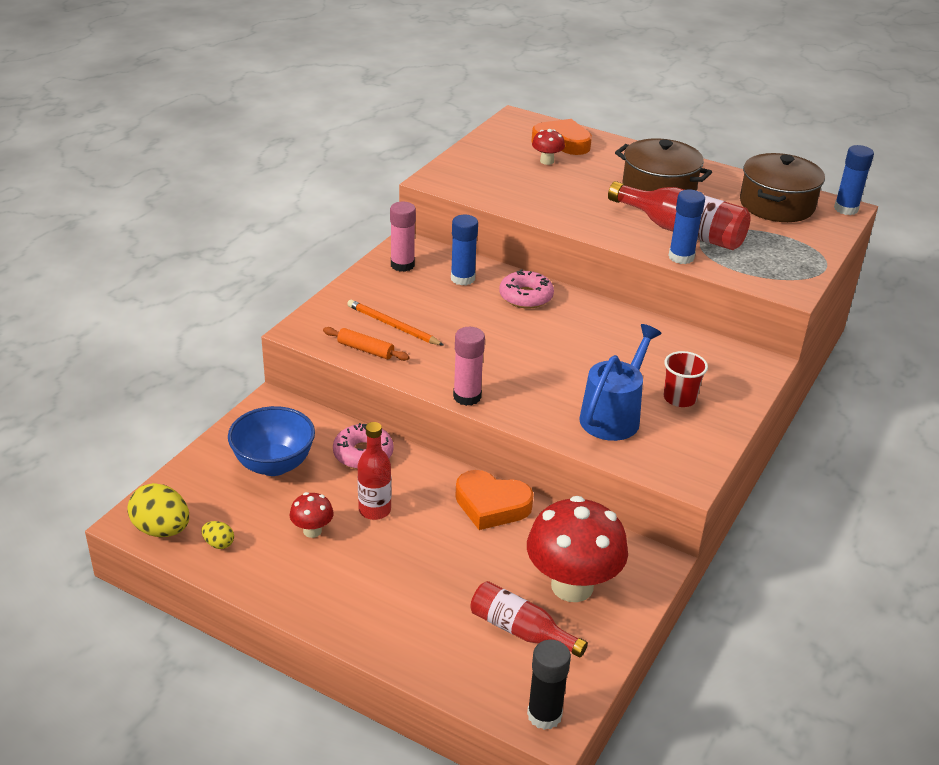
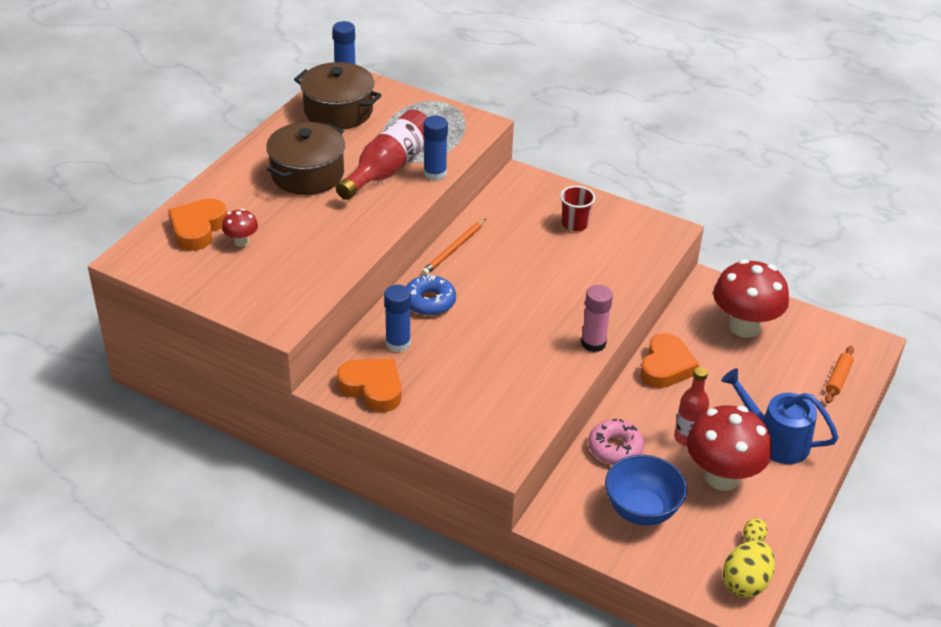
camera: 90 degrees left, 5 degrees up
(312, 531) = (722, 477): red mushroom -> red mushroom, size x2.20
(365, 350) = (531, 411): orange rolling pin -> orange rolling pin (838, 379)
(393, 326) = (487, 393): orange pencil -> orange pencil (454, 249)
(402, 265) = (372, 388): pink glue stick -> orange heart
(520, 630) = (795, 355): red bottle -> none
(526, 297) = (429, 301): pink donut -> blue donut
(544, 715) = (866, 346): black glue stick -> none
(613, 416) = (604, 261): blue watering can -> blue watering can (775, 440)

